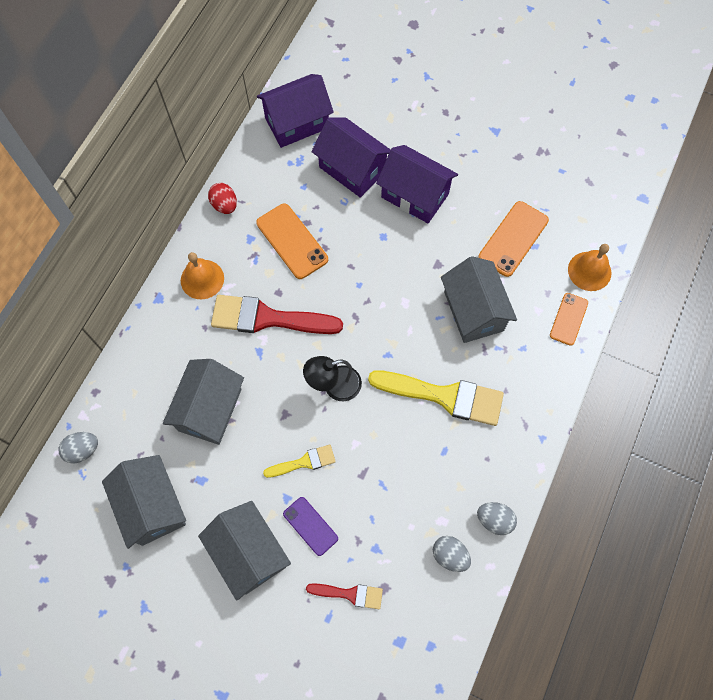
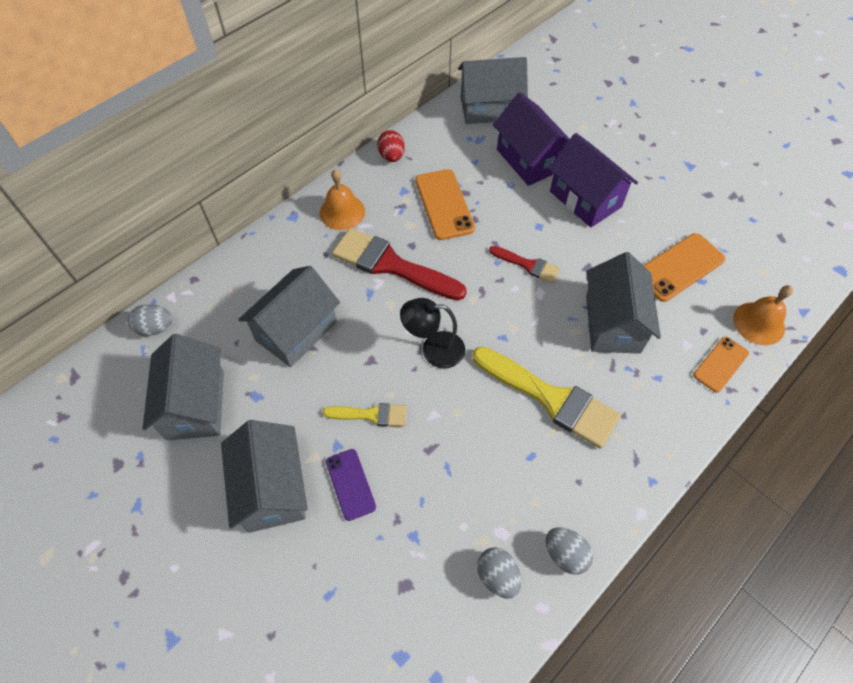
camera: 20 degrees right, 10 degrees down
(297, 123) = (489, 108): purple house -> grey house
(350, 594) = (364, 577): red brush -> red brush (528, 265)

